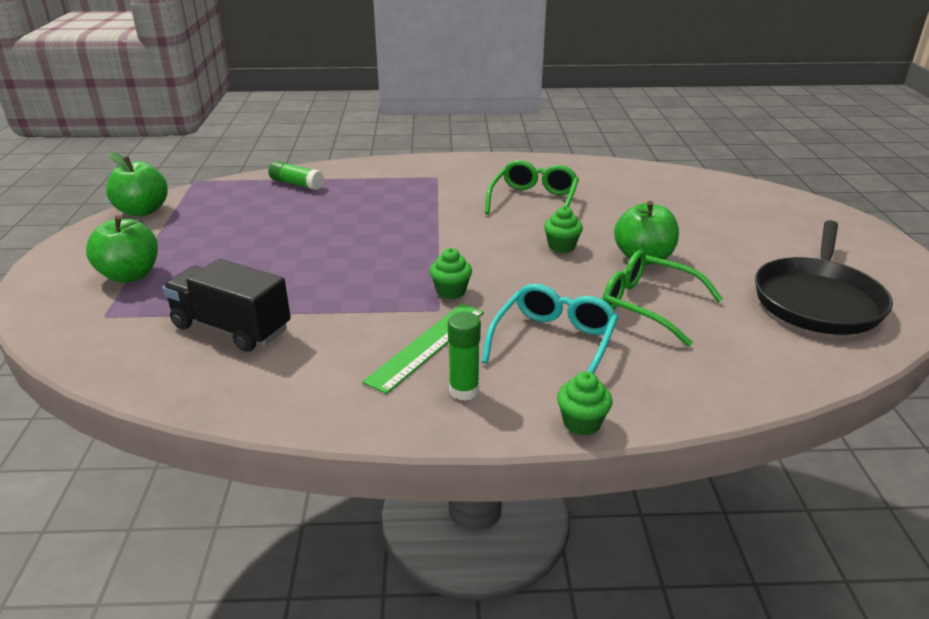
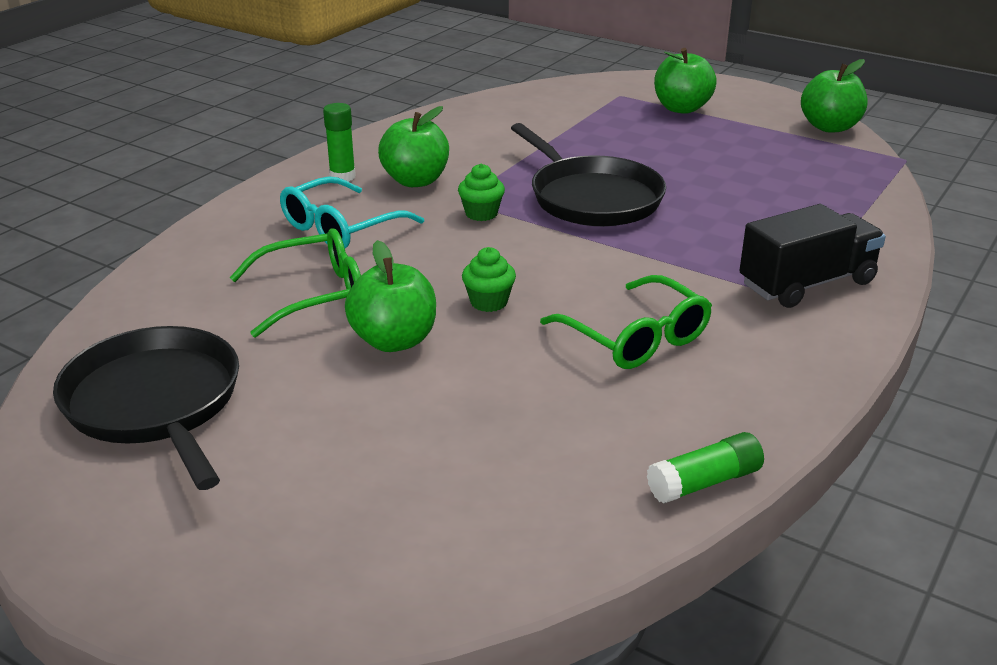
camera: 125 degrees right, 0 degrees up
(231, 328) = (543, 126): black truck -> black truck (807, 284)
(296, 184) = (845, 206): green glue stick -> green glue stick (704, 482)
(372, 259) = (592, 198): none -> black pan
(427, 345) = (415, 181): green ruler -> green apple
(554, 341) = (340, 228): turquoise glasses -> turquoise glasses turned 75 degrees clockwise
(581, 423) = (244, 201): green cupcake -> none

